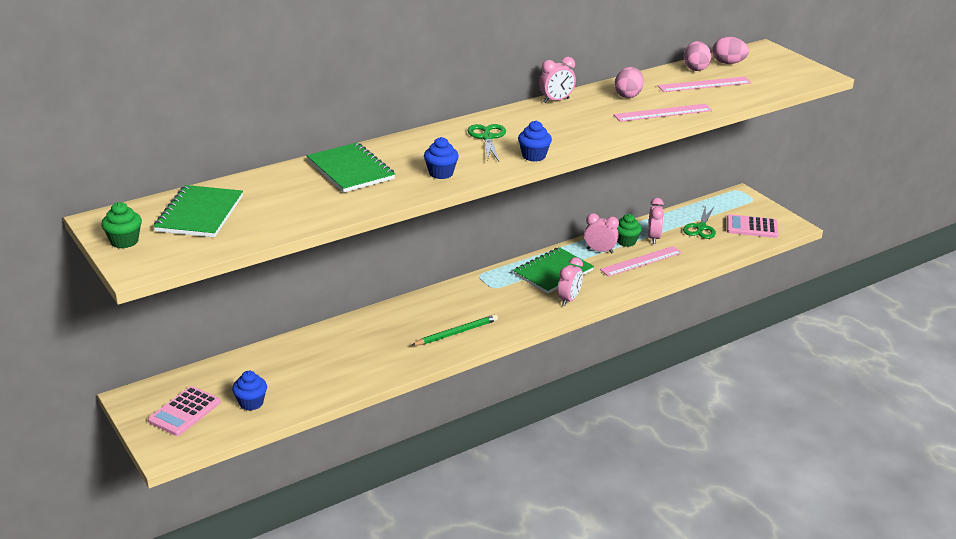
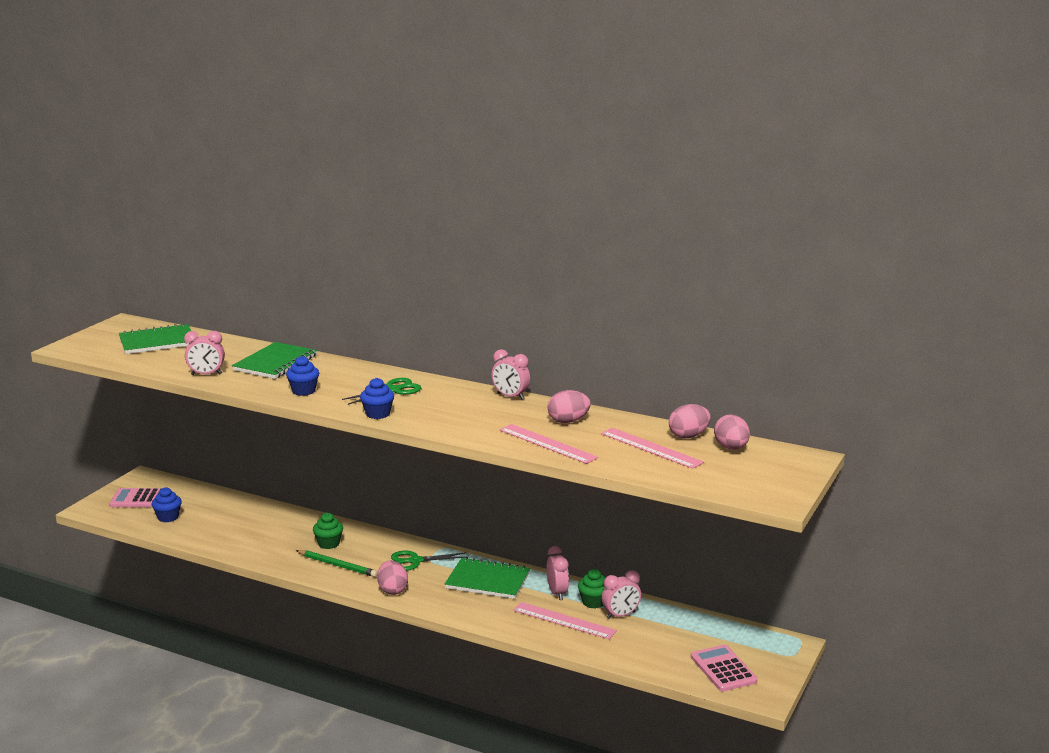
camera: 60 degrees right, 10 degrees down
(124, 241) = (100, 335): green cupcake -> green cupcake (328, 544)
(526, 318) = (392, 590): none -> pink egg
(569, 299) = (447, 602): pink clock -> pink clock (206, 374)
(701, 228) = (679, 637): green scissors -> green scissors (415, 561)

